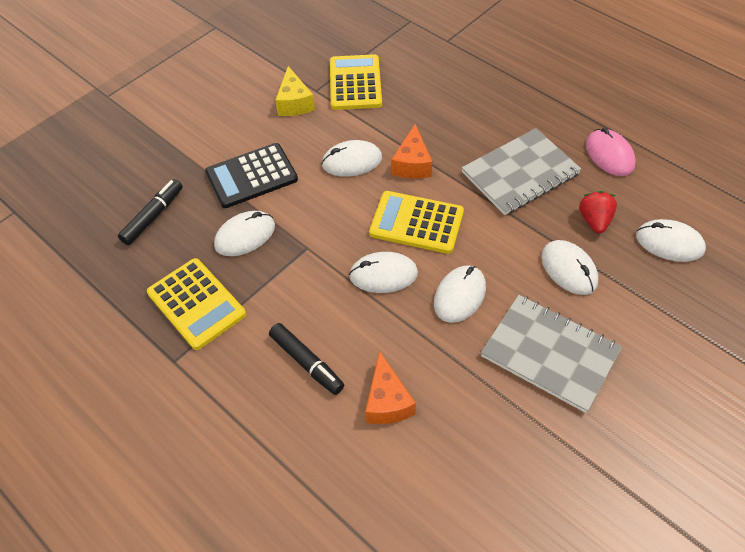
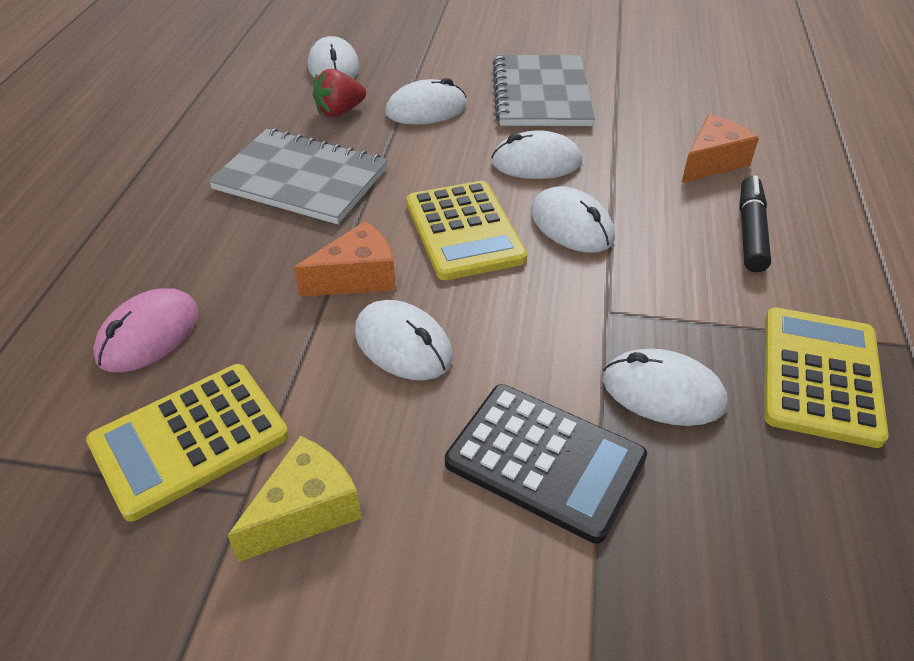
camera: 125 degrees left, 10 degrees down
(153, 216) = (770, 557): black marker -> none
(569, 269) = (426, 109): white mouse -> white mouse turned 45 degrees clockwise
(609, 155) = (217, 127): pink mouse -> pink mouse (148, 335)

